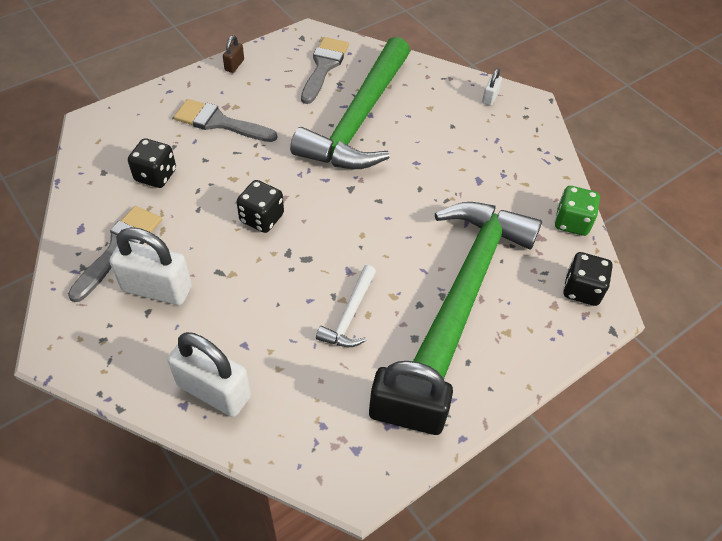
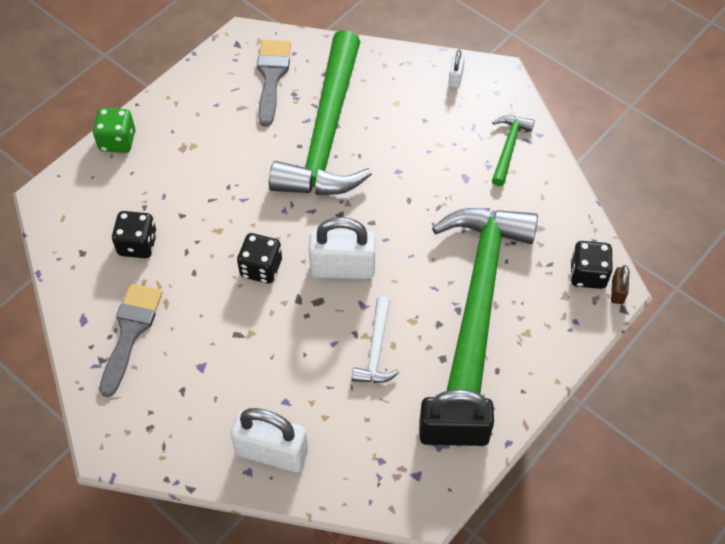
camera: 10 degrees left, 5 degrees up
(157, 289) = (183, 365): white padlock -> white padlock (342, 268)
(219, 122) = (182, 168): grey brush -> none
(234, 65) = (175, 95): brown padlock -> brown padlock (617, 291)
(526, 163) = (508, 148): none -> green hammer
(572, 222) = (565, 204): green dice -> green dice (117, 141)

